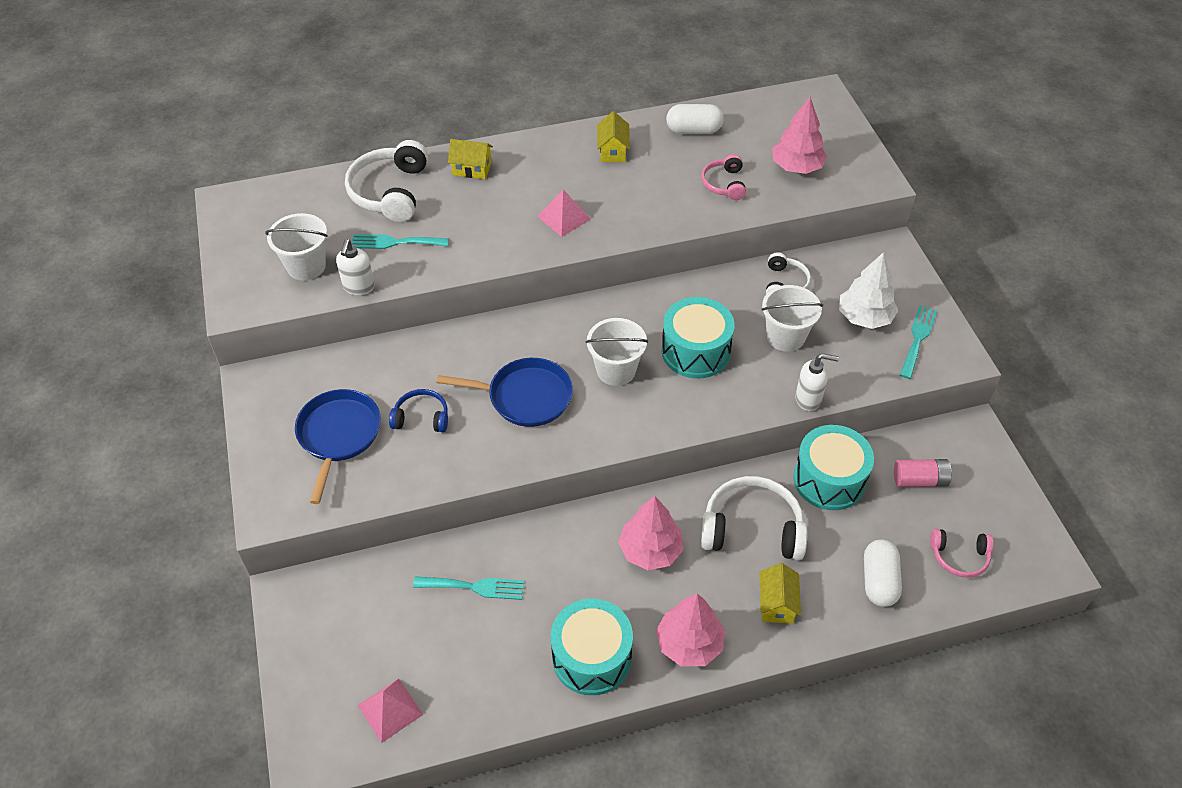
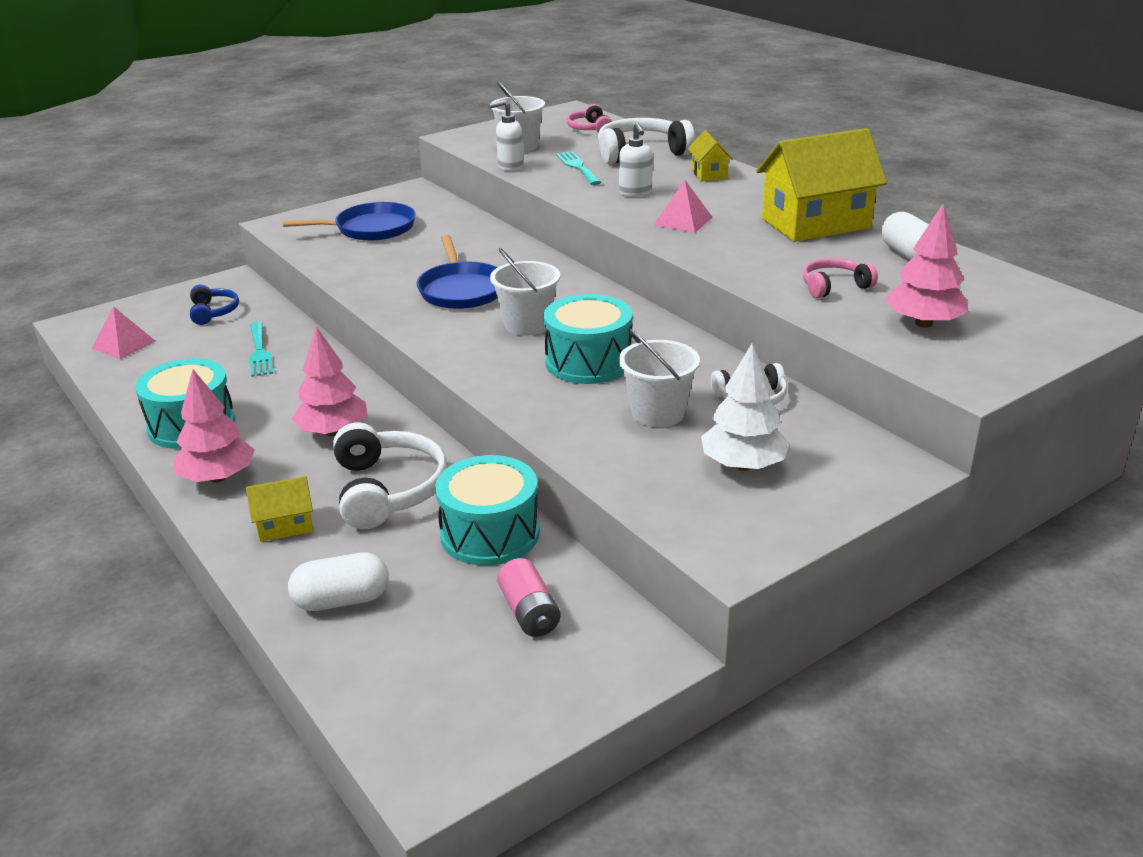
camera: 70 degrees right, 20 degrees down
(421, 417) = (409, 253): blue headphones -> blue headphones (213, 312)
(613, 151) = (815, 223): yellow house -> yellow house, size x2.11
(808, 399) = (563, 445): white soap dispenser -> white soap dispenser (635, 193)
(918, 338) = (739, 515): turquoise fork -> none
(959, 557) = (407, 670): pink headphones -> pink headphones (589, 128)

